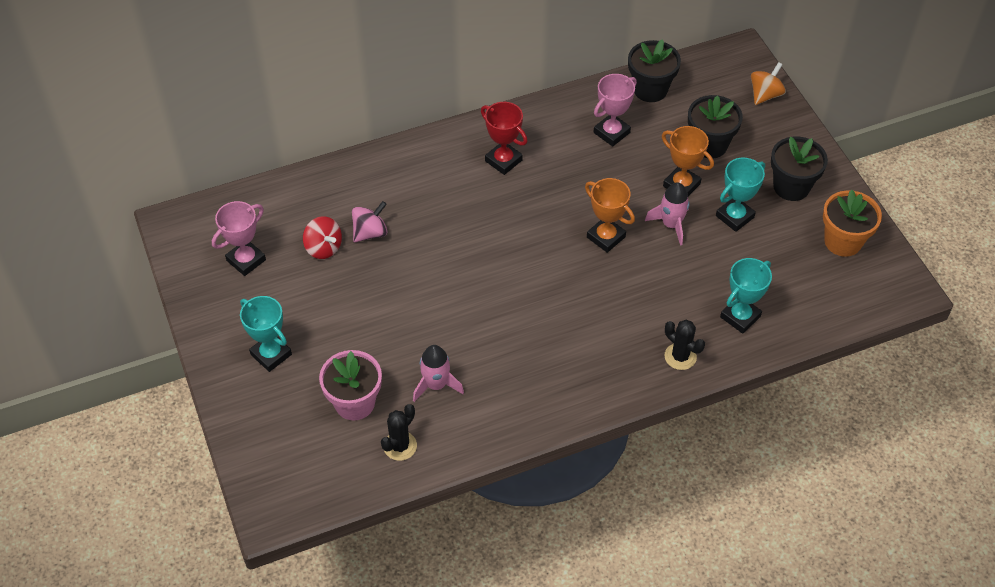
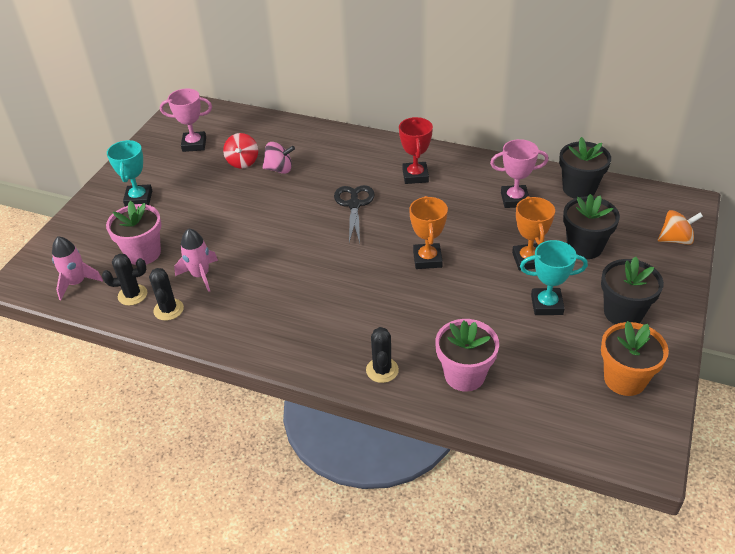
camera: 45 degrees right, 10 degrees down
(450, 434) = (168, 309): none -> black cactus
(485, 225) = (354, 205): none -> black scissors
(671, 224) = (487, 280): pink rocket -> pink rocket (77, 283)
(740, 317) = (464, 375): turquoise trophy -> pink flower pot

